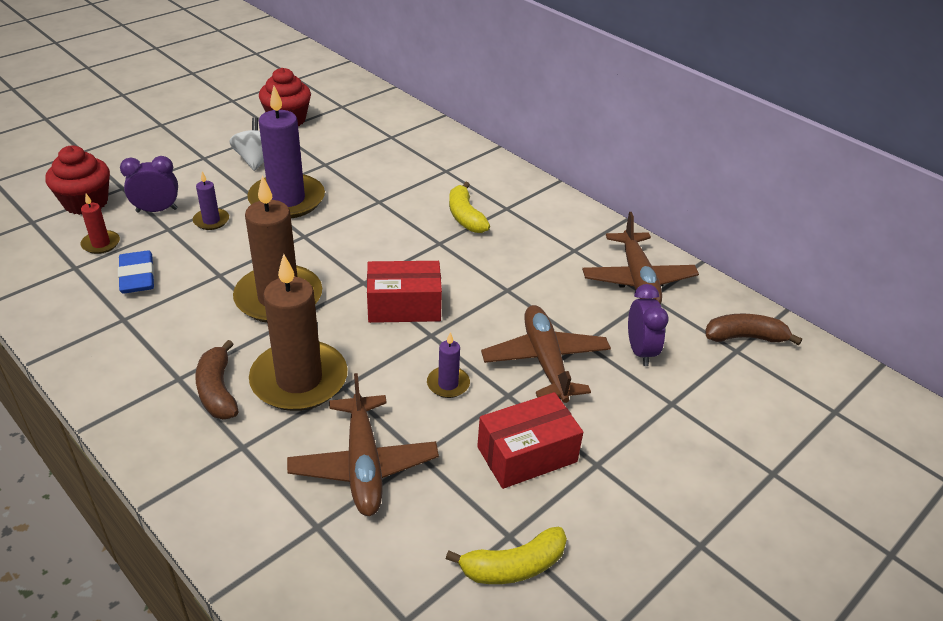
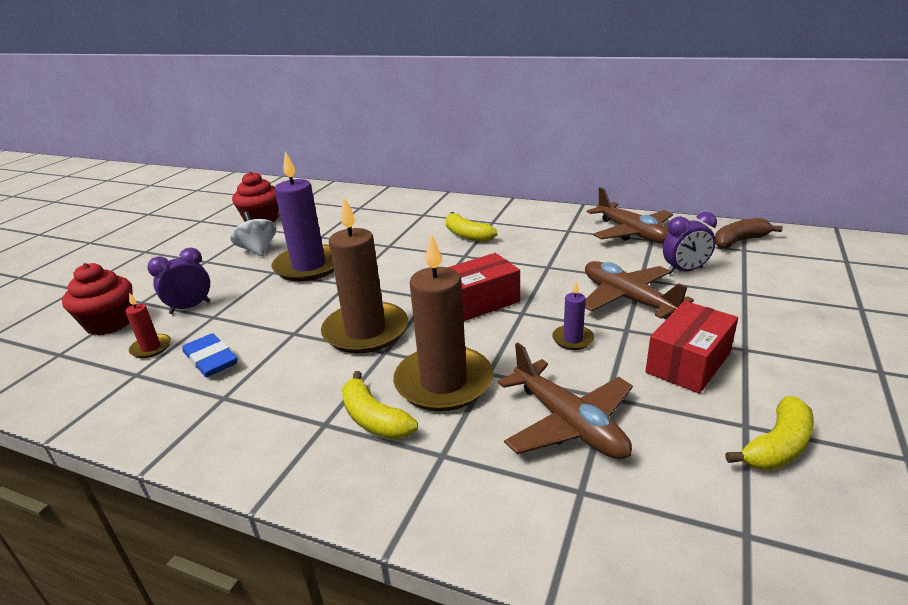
camera: 20 degrees left, 10 degrees down
(211, 221) = (251, 299): purple candle -> none
(218, 391) = (374, 419): brown banana -> yellow banana
(640, 351) = (684, 271): purple clock -> purple clock turned 105 degrees clockwise

